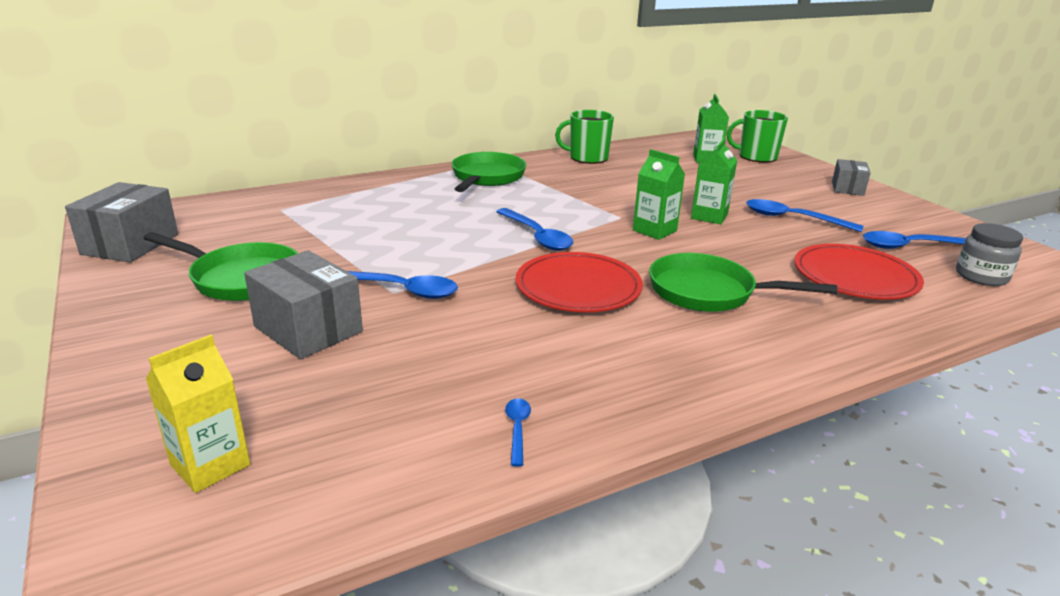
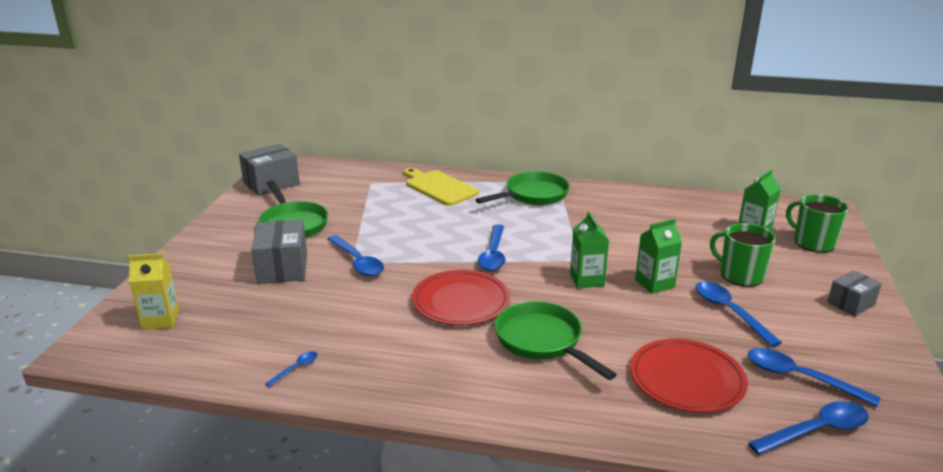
camera: 40 degrees right, 0 degrees up
(375, 194) = (439, 187): none -> yellow cutting board
(587, 158) = (642, 199): green mug -> green mug (740, 275)
(981, 276) = (816, 430): grey jar -> blue spoon

